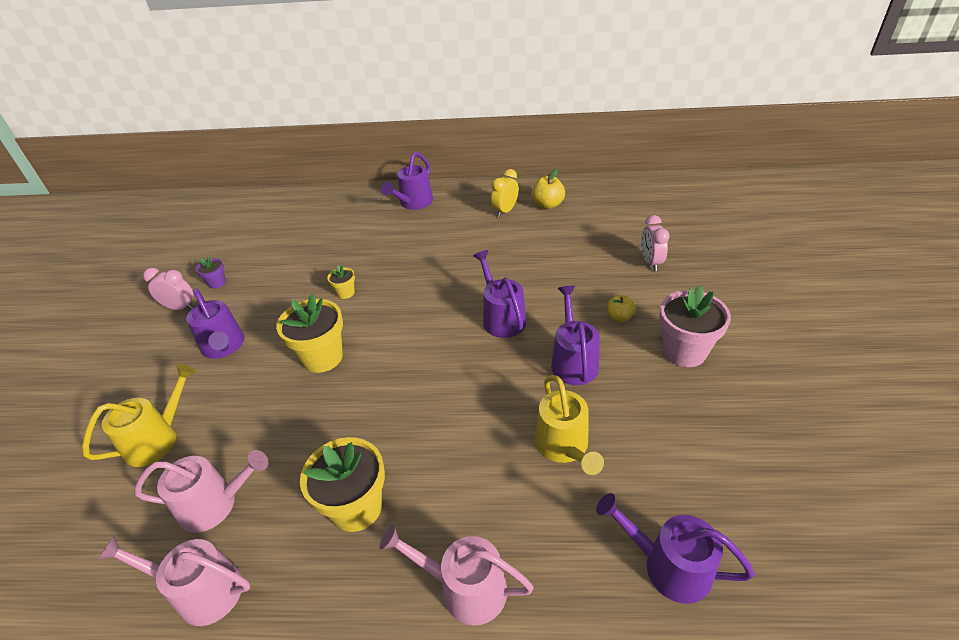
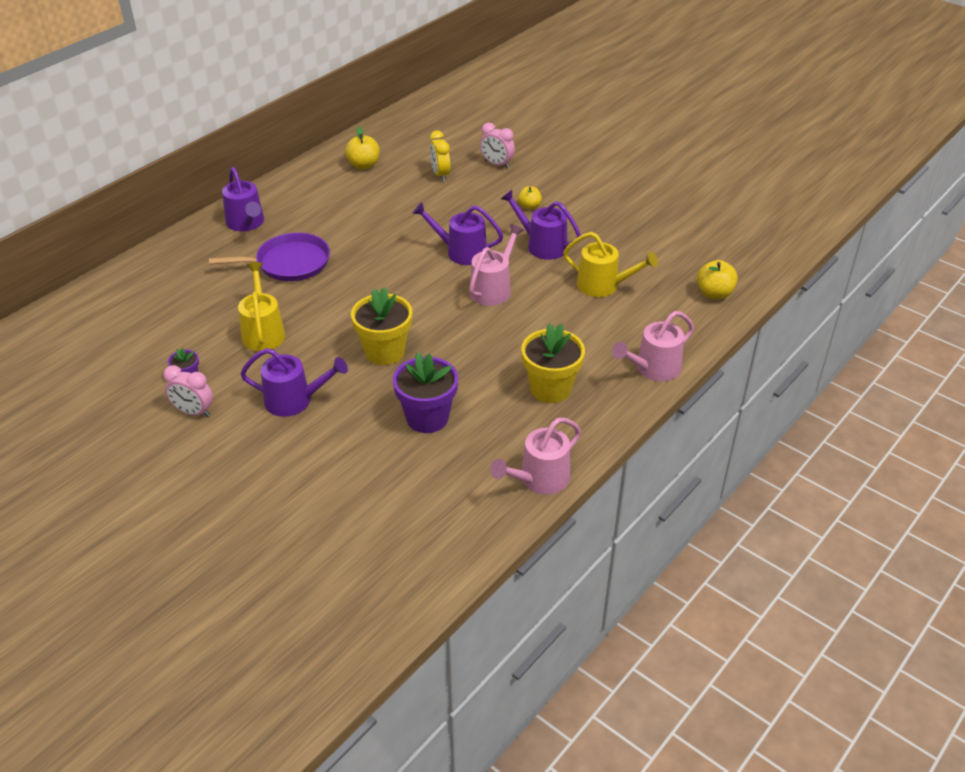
camera: 55 degrees left, 0 degrees up
(157, 439) = (364, 468): yellow watering can -> yellow watering can (263, 332)
(180, 308) = (193, 412): pink clock -> pink clock turned 120 degrees counterclockwise
(215, 504) = (471, 454): pink watering can -> pink watering can (493, 289)
(250, 439) = (427, 418): none -> purple flower pot
(345, 293) = (320, 310): yellow flower pot -> none
(388, 245) = (289, 263): none -> purple pan
(505, 211) = (338, 187): yellow clock -> yellow clock (440, 175)
(669, 566) = (714, 293): purple watering can -> yellow apple
(684, 351) = (590, 202): pink flower pot -> none

